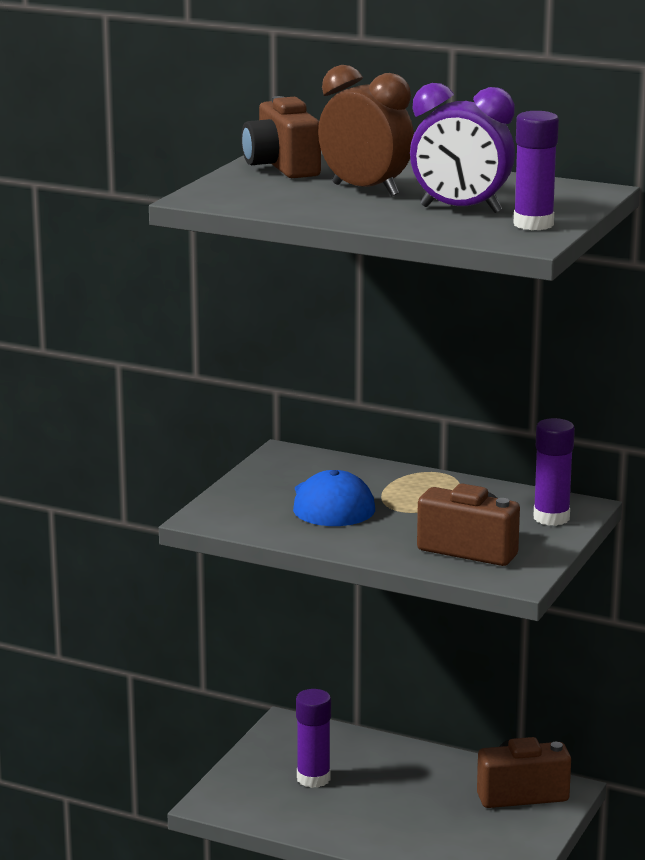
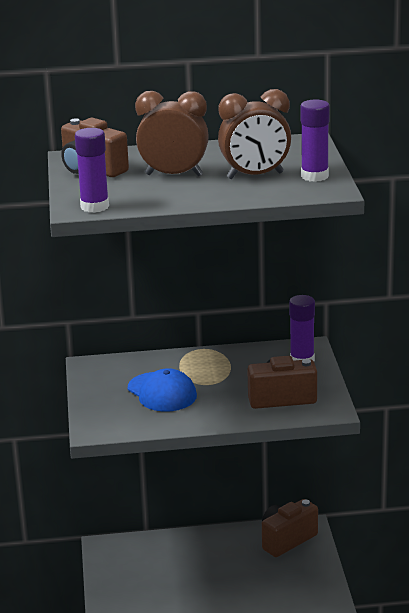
camera: 30 degrees left, 5 degrees up
(313, 779) = (156, 577): purple glue stick -> purple glue stick (94, 206)
(460, 209) = (255, 176): purple clock -> brown clock

